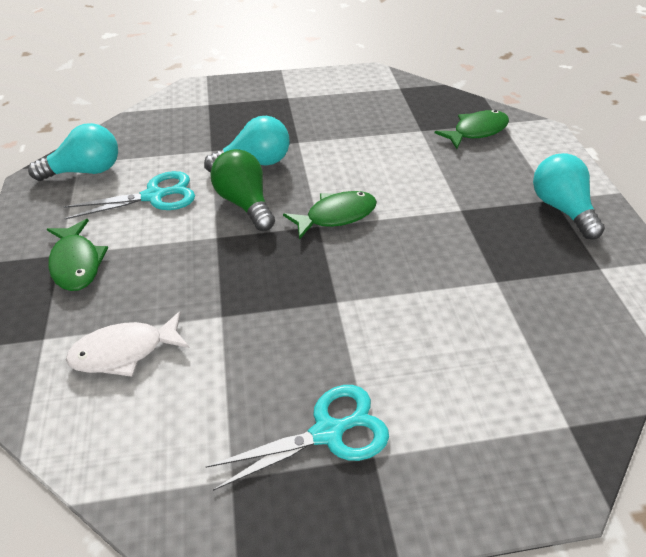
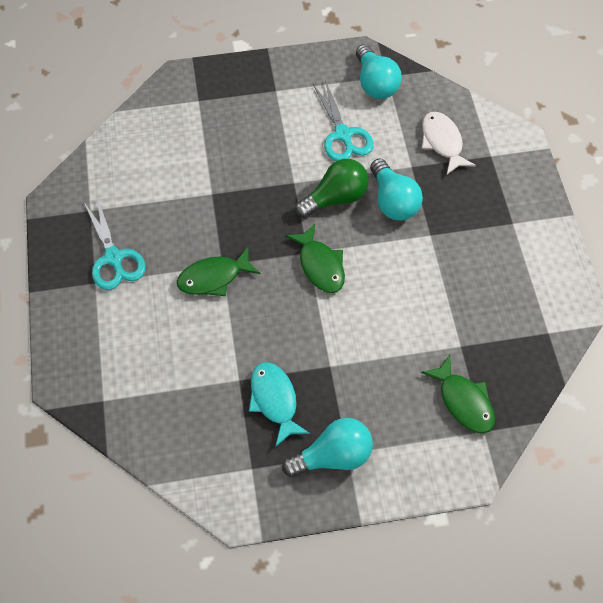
camera: 90 degrees right, 15 degrees up
(76, 263) = (266, 102): green fish -> green fish (214, 277)
(124, 351) = (184, 144): white fish -> white fish (442, 142)
(513, 250) = (275, 400): none -> turquoise fish

